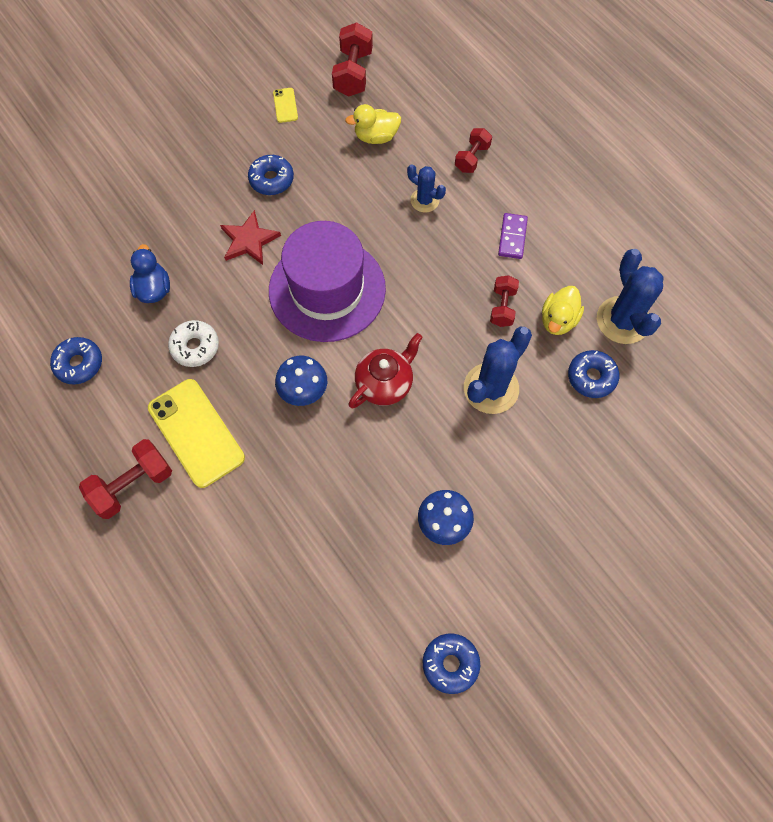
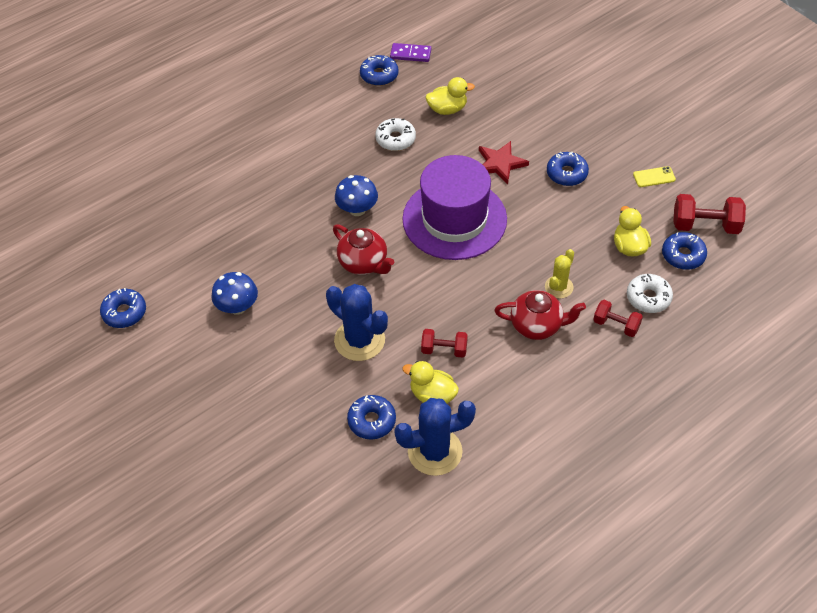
camera: 90 degrees right, 15 degrees down
(133, 484) = (280, 116): red dumbbell -> none
(154, 289) = (447, 109): blue duck -> yellow duck
(196, 433) = (321, 147): yellow phone -> none
(389, 95) = (683, 255): none -> blue donut
(424, 200) = (559, 287): blue cactus -> yellow cactus
(440, 129) = (648, 298): none -> white donut
(472, 223) = (537, 325): none -> red teapot
(512, 237) = (524, 358): purple domino -> purple domino (410, 54)

